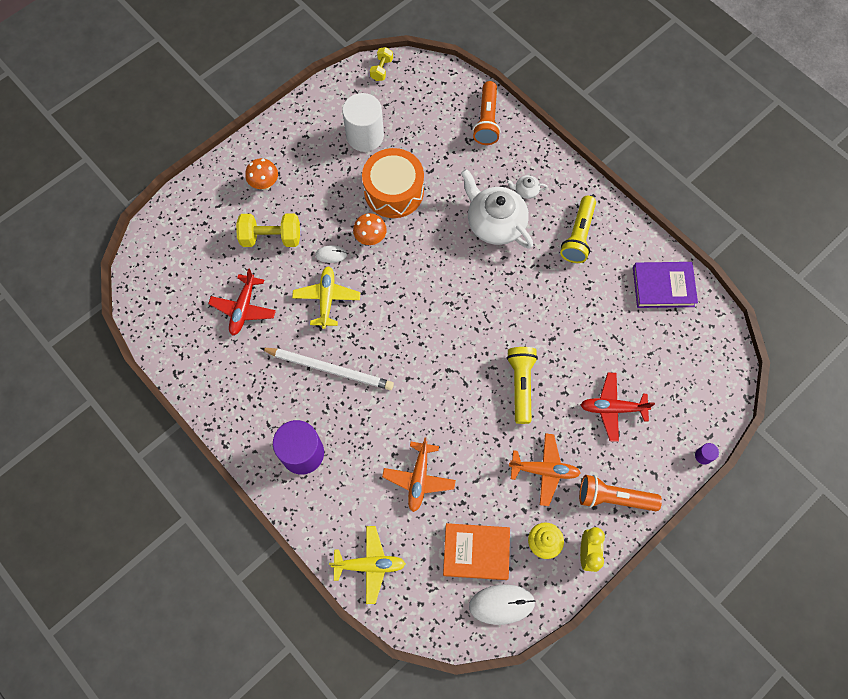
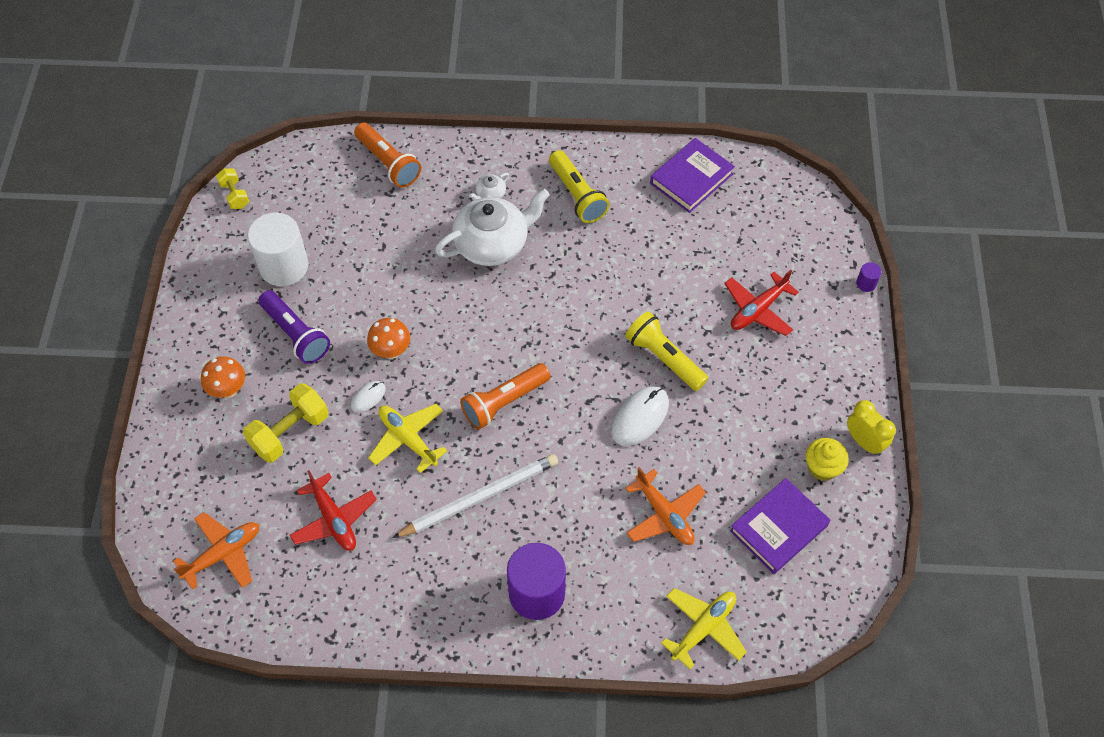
camera: 45 degrees left, 10 degrees down
(331, 182) = (296, 334): none -> purple flashlight
(394, 191) = (367, 292): orange drum -> none
(476, 552) = (778, 528): orange book -> purple book
(495, 223) = (493, 244): white teapot -> white teapot turned 150 degrees clockwise
(501, 604) = (845, 549): white mouse -> white mouse (640, 417)
(544, 470) = (759, 409): orange plane -> orange plane (223, 554)
(613, 497) = (836, 379): orange flashlight -> orange flashlight (504, 402)

